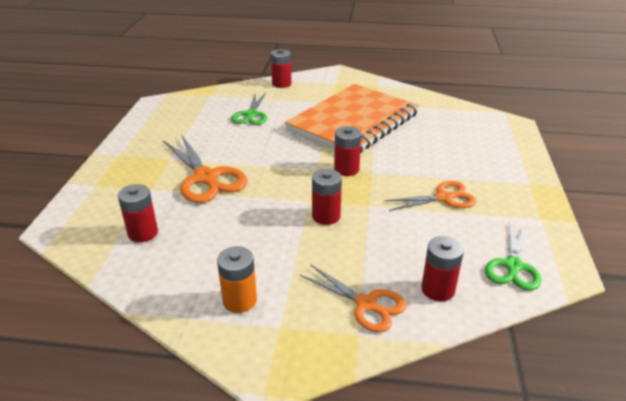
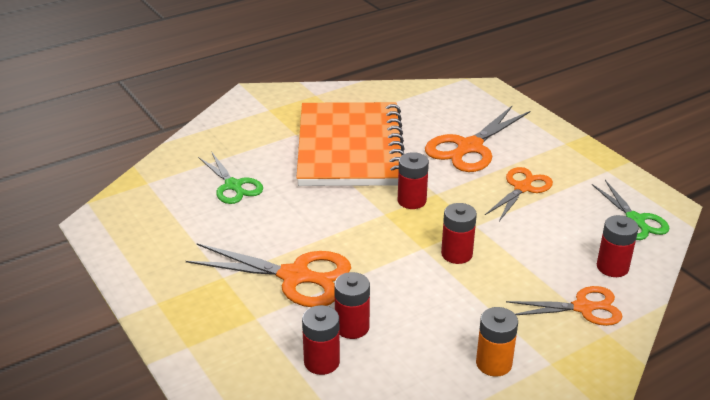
camera: 40 degrees left, 0 degrees up
(281, 84) = (210, 134): red battery -> red battery (352, 327)
(440, 155) = (469, 148): none -> orange scissors

